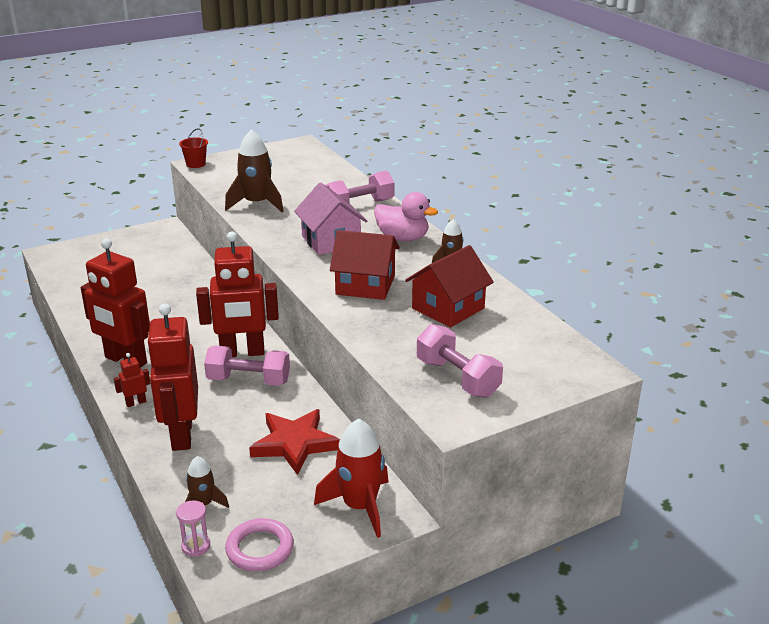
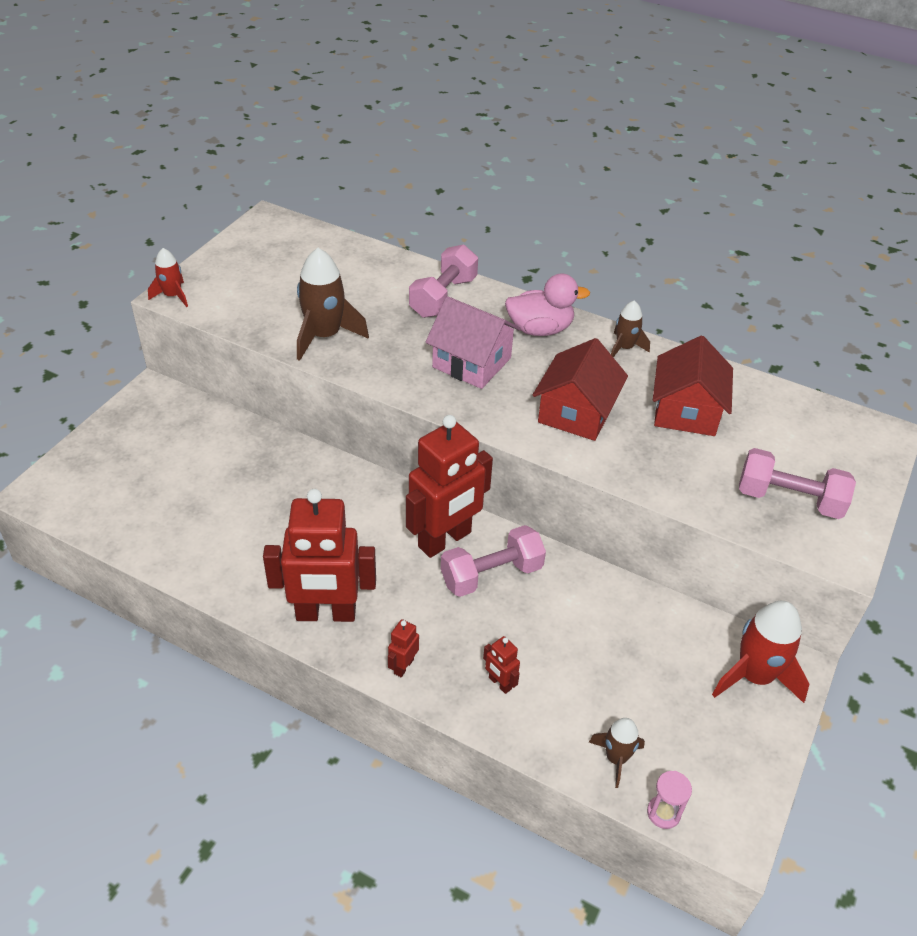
camera: 35 degrees left, 15 degrees up
(181, 435) = (500, 683): red robot -> red robot, size x0.41
(196, 164) = (173, 296): red bucket -> red rocket
(260, 549) = (722, 778): pink ring -> none
(295, 444) = (621, 633): red star -> none
(365, 285) = (576, 413): red house -> red house turned 45 degrees counterclockwise

